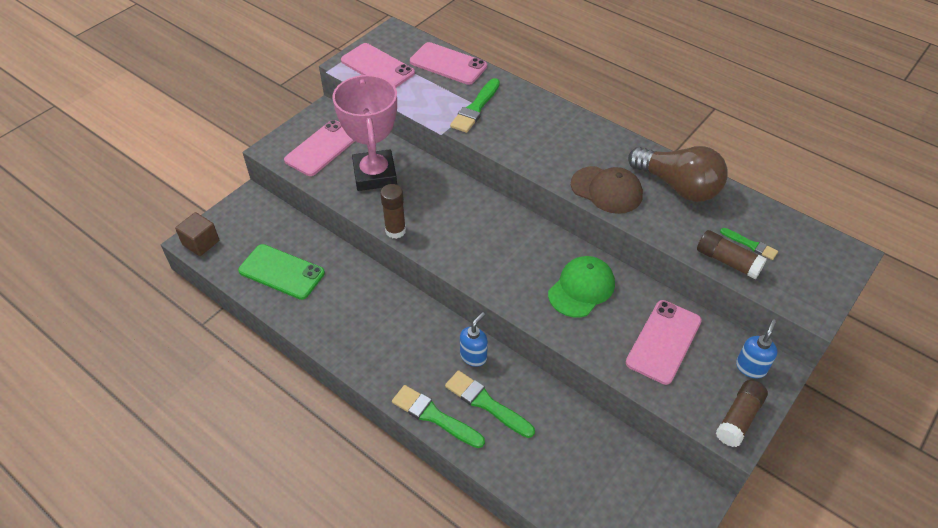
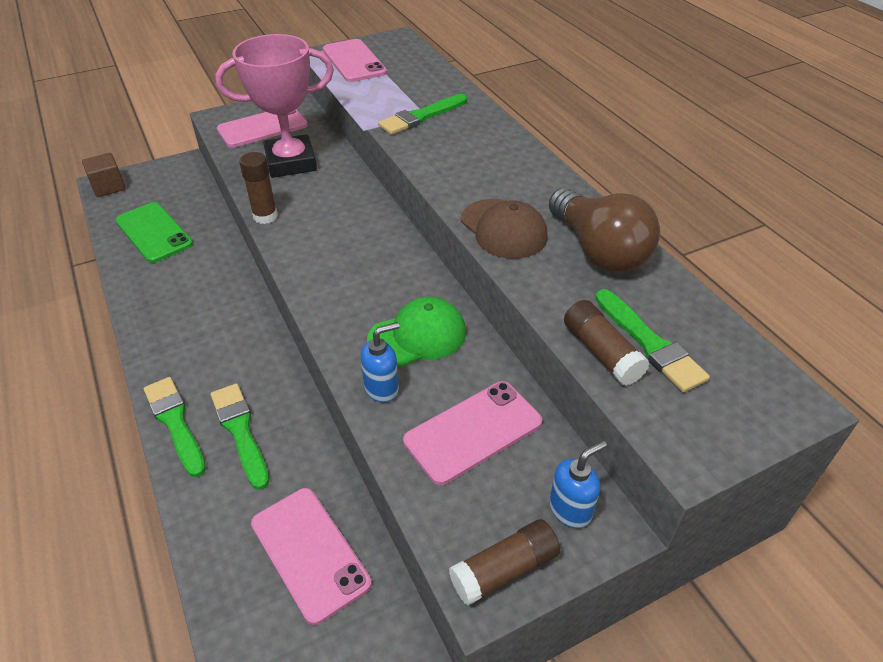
camera: 25 degrees right, 5 degrees down
(375, 175) = (291, 162): pink trophy -> pink trophy turned 60 degrees clockwise
(448, 64) = (427, 74): pink phone -> pink phone (310, 553)
(473, 356) = (268, 376): blue soap dispenser -> blue soap dispenser (382, 388)
(750, 245) = (650, 344): green brush -> green brush, size x1.71

